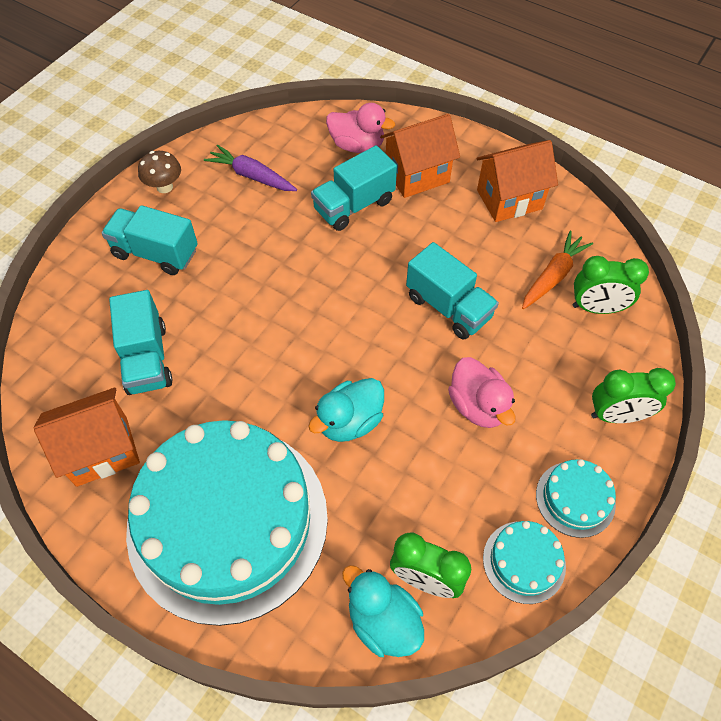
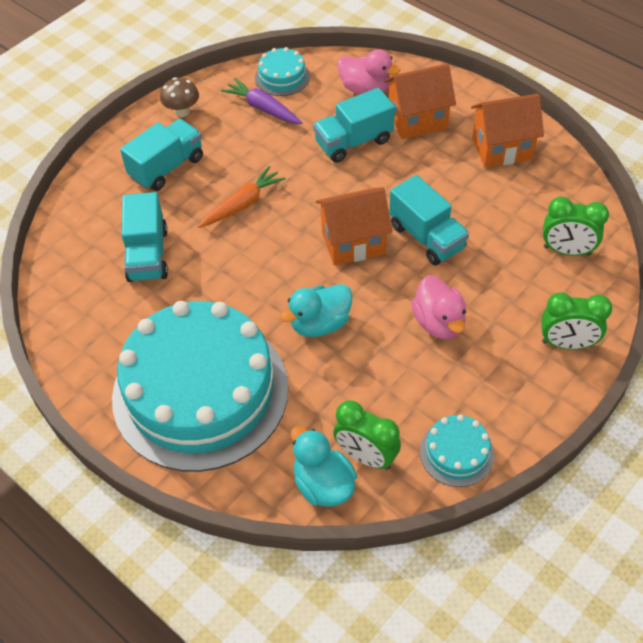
camera: 10 degrees right, 5 degrees down
(102, 451) = (100, 325): orange house -> orange house (353, 243)
(155, 253) = (167, 167): turquoise truck -> turquoise truck turned 105 degrees clockwise
(553, 276) = (530, 219): orange carrot -> orange carrot (242, 204)
(575, 499) = (513, 408): turquoise cake -> turquoise cake (282, 77)

